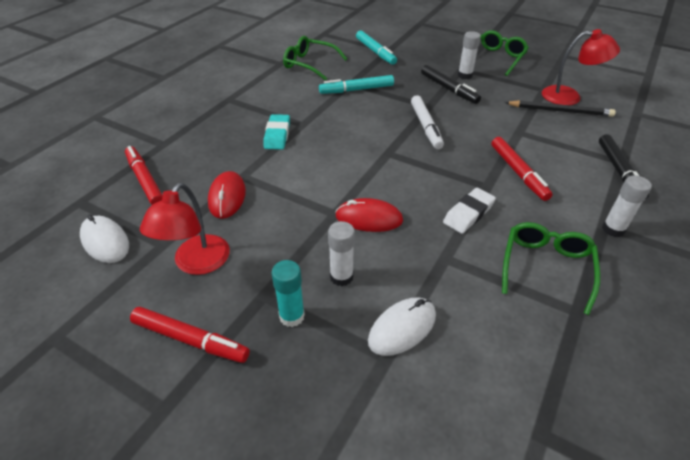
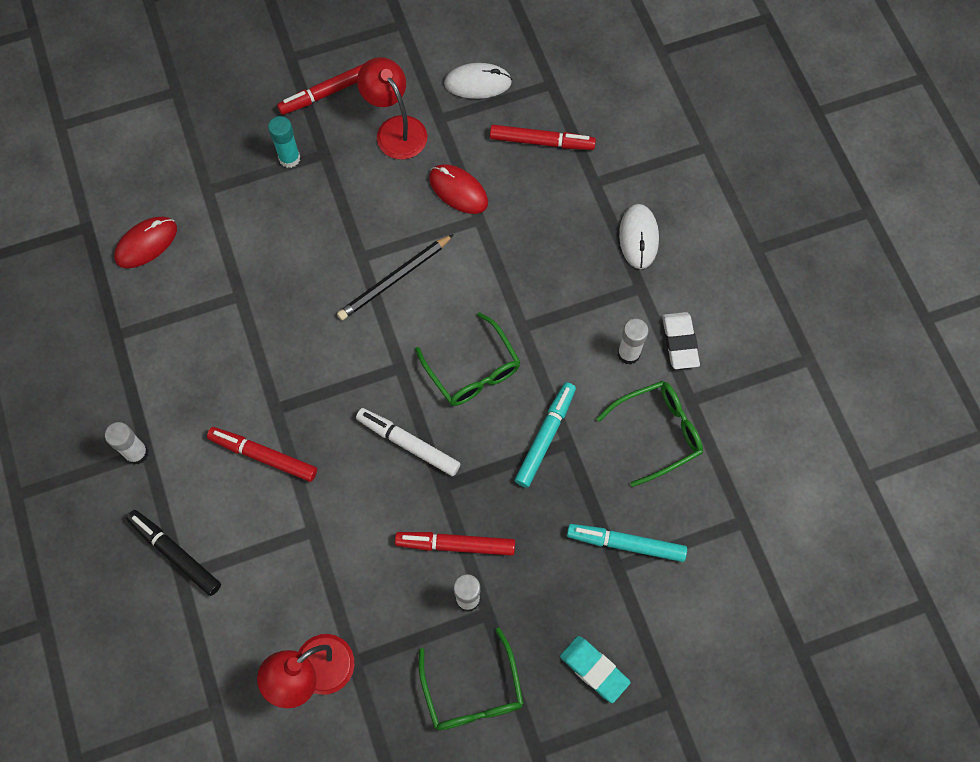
camera: 130 degrees right, 25 degrees up
(277, 135) = (521, 289): turquoise eraser -> turquoise eraser (594, 669)
(341, 277) = (292, 211): white glue stick -> white glue stick (628, 354)
(369, 218) = (330, 277): red mouse -> red mouse (146, 243)
(402, 328) = (216, 215): white mouse -> white mouse (638, 237)
(448, 89) = (455, 545): black marker -> red marker
(468, 213) = (262, 358): white eraser -> white eraser (680, 342)
(546, 268) = (162, 356): green glasses -> green glasses (472, 369)
(560, 111) = (302, 624): black pencil -> black pencil (394, 279)

